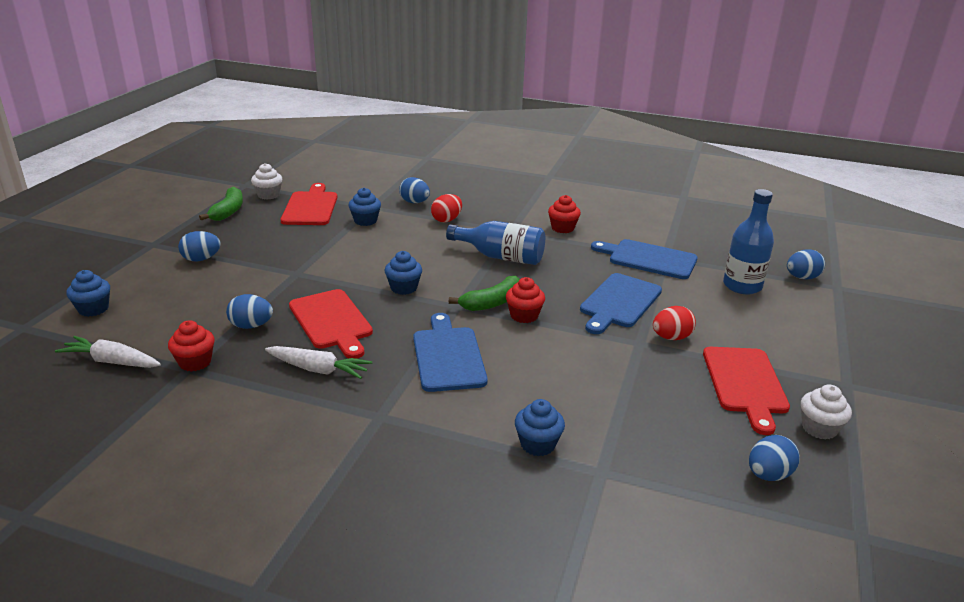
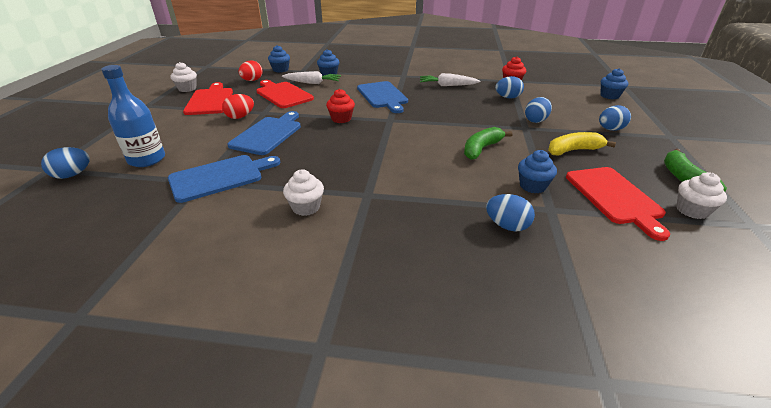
camera: 170 degrees right, 5 degrees up
(112, 361) = (551, 79): white carrot -> white carrot (312, 83)
(283, 243) = (573, 150): none -> yellow banana
(331, 321) = (464, 104): red cutting board -> red cutting board (283, 94)
(404, 288) = (436, 126): blue cupcake -> blue cupcake (280, 70)
(446, 220) = (446, 200): red egg -> red egg (252, 80)
(492, 303) = (366, 124): green banana -> green banana (481, 149)
(501, 257) = (369, 161): blue bottle -> none
(562, 228) = (306, 207): red cupcake -> white cupcake
(648, 259) = (220, 177): blue cutting board -> blue cutting board turned 45 degrees counterclockwise
(768, 475) = (229, 75): blue egg -> blue egg (536, 120)

